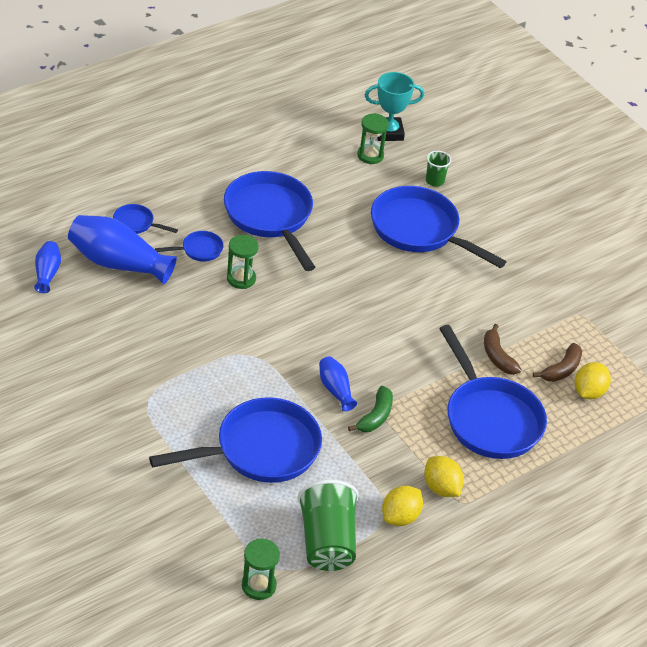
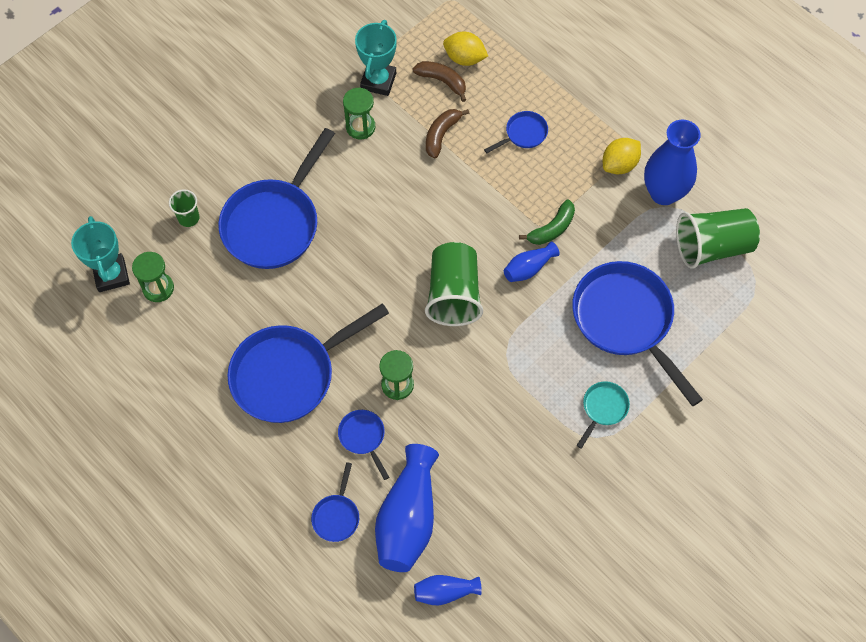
camera: 95 degrees left, 20 degrees up
(174, 411) = (603, 409): none -> turquoise pan
(258, 585) = (779, 293): green hourglass -> green hourglass (360, 127)
(320, 331) = (453, 294): none -> green cup
(375, 416) = (552, 229): green banana -> green banana turned 120 degrees clockwise
(400, 517) = (664, 193): yellow lemon -> blue vase
(490, 418) = (523, 134): blue pan -> blue pan, size x0.44
(497, 357) = (441, 135): brown banana -> brown banana turned 150 degrees clockwise
(566, 323) = (378, 81): none -> turquoise trophy

